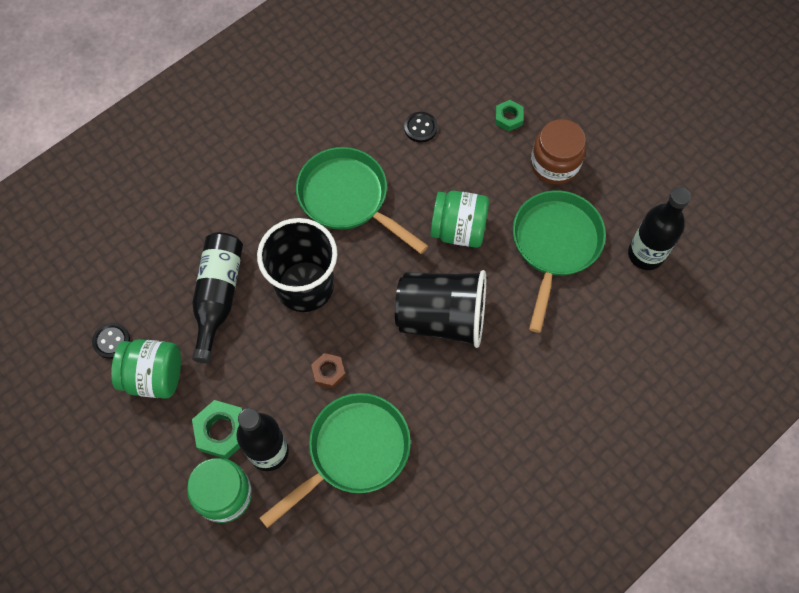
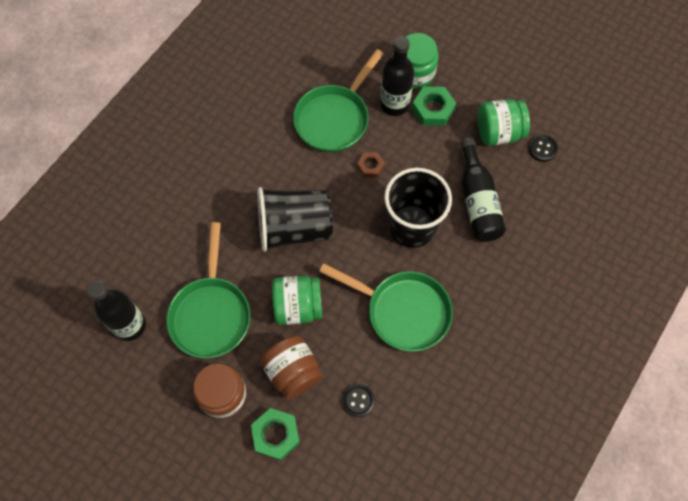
camera: 165 degrees right, 0 degrees up
(479, 168) = (293, 372): none -> brown jar
(508, 118) = (276, 435): green nut -> green nut, size x1.60

